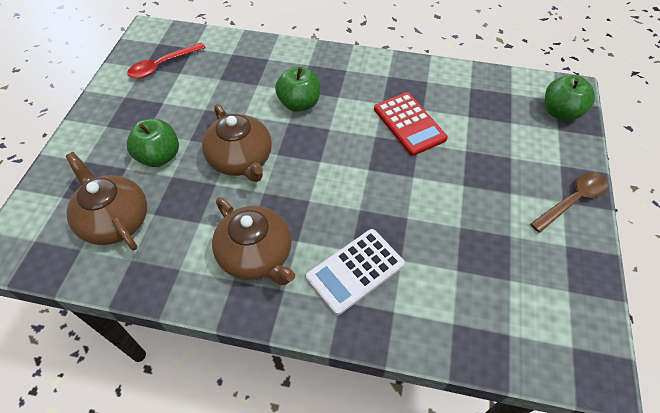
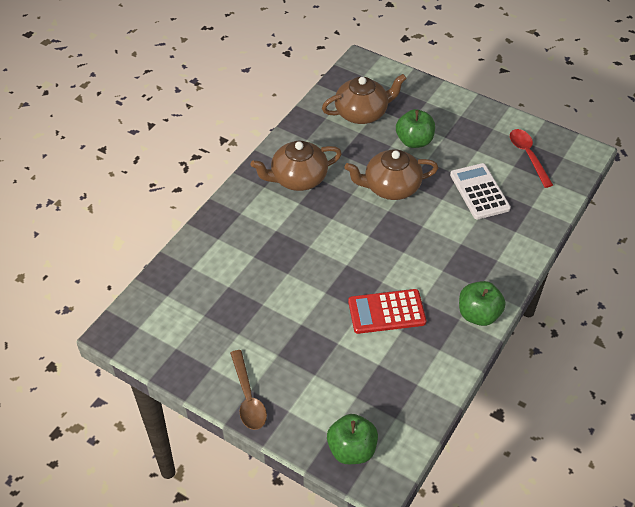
camera: 110 degrees right, 5 degrees down
(299, 103) = (443, 239): green apple -> green apple (478, 314)
(355, 271) = (258, 227): white calculator -> white calculator (479, 192)

